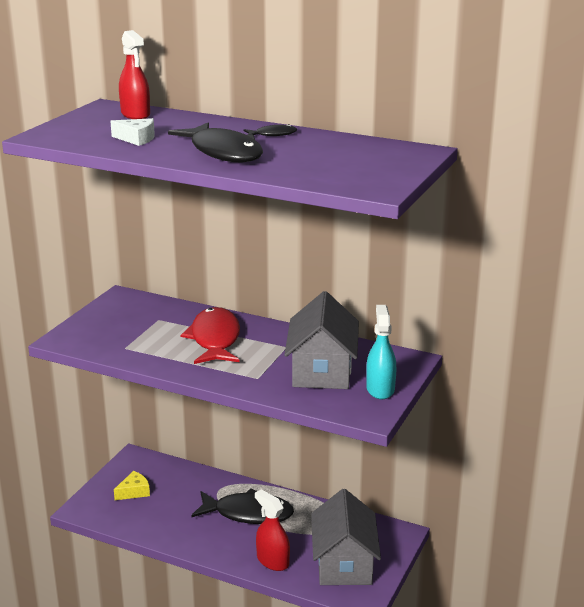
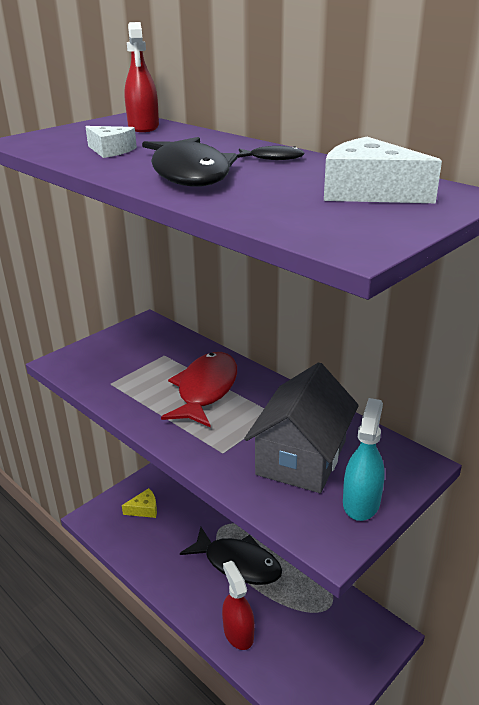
camera: 20 degrees right, 5 degrees up
(344, 563) = (312, 659): grey house -> none
(362, 154) = (369, 192): none -> white cheese

